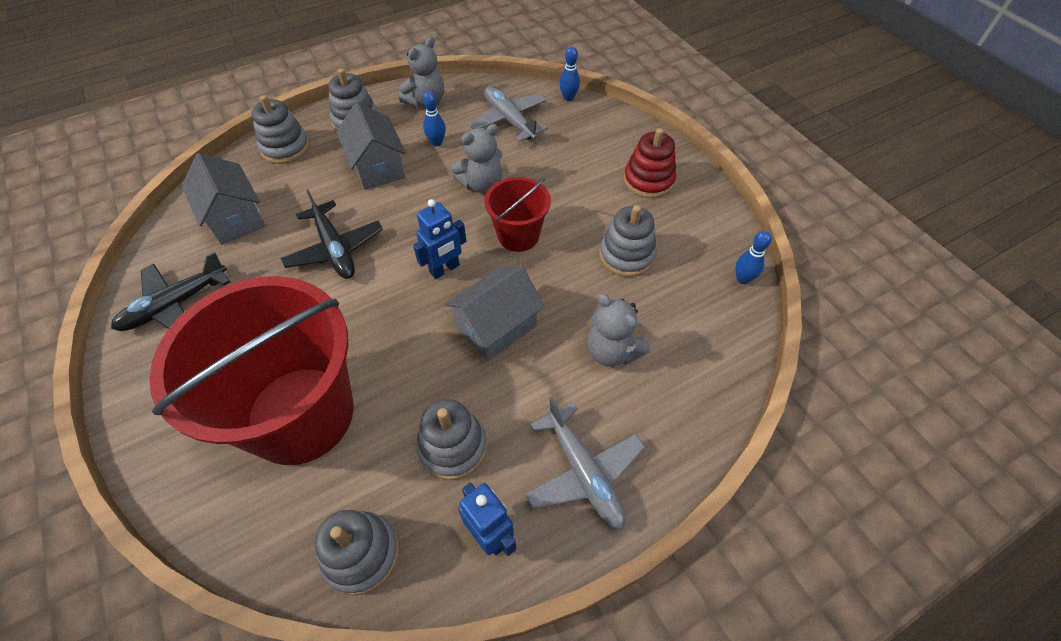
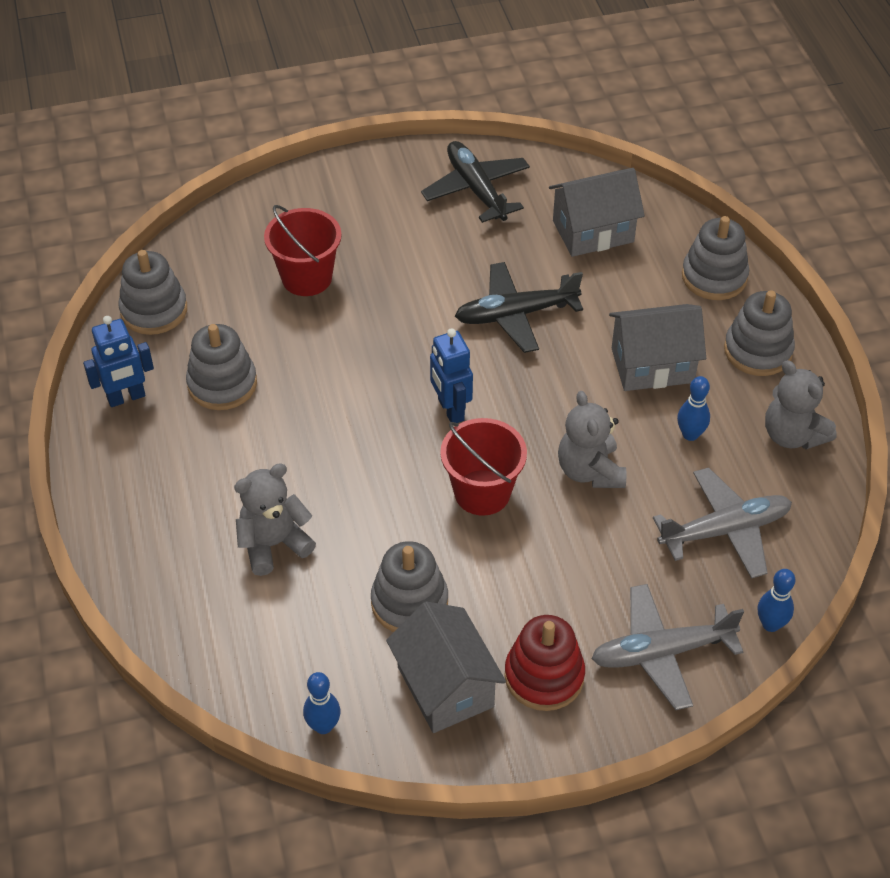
camera: 105 degrees right, 5 degrees down
(300, 414) = (307, 278): red bucket -> red bucket, size x0.48
(496, 327) = (349, 443): grey house -> grey house (445, 686)
(584, 472) = (148, 480): grey plane -> grey plane (661, 653)

